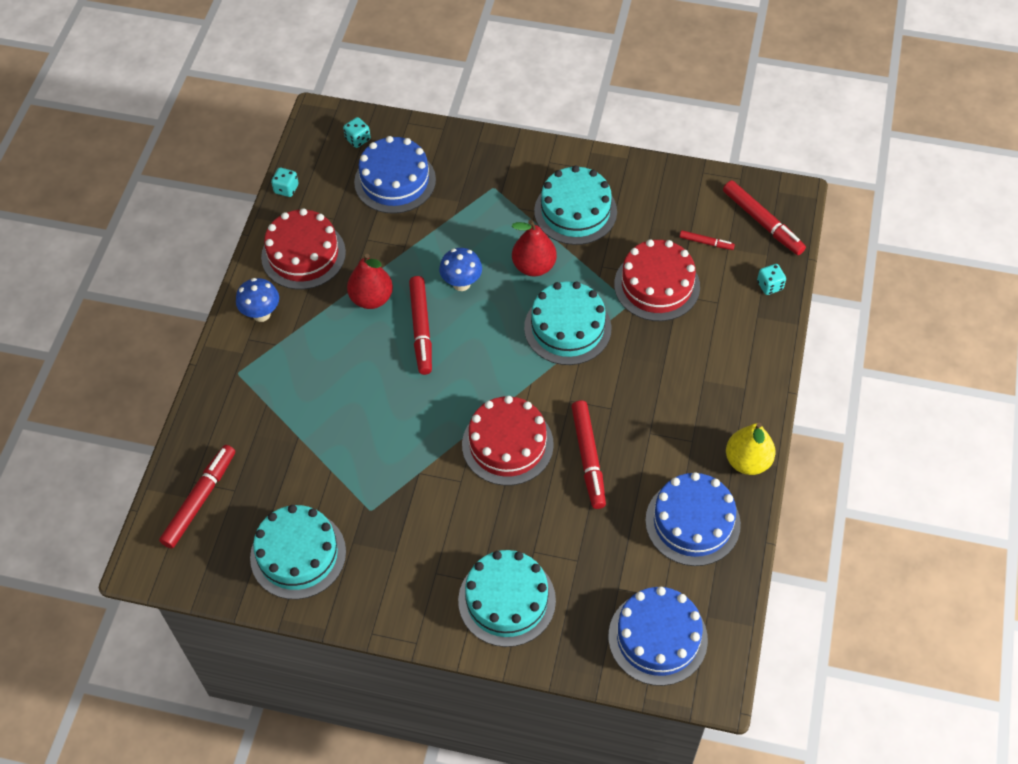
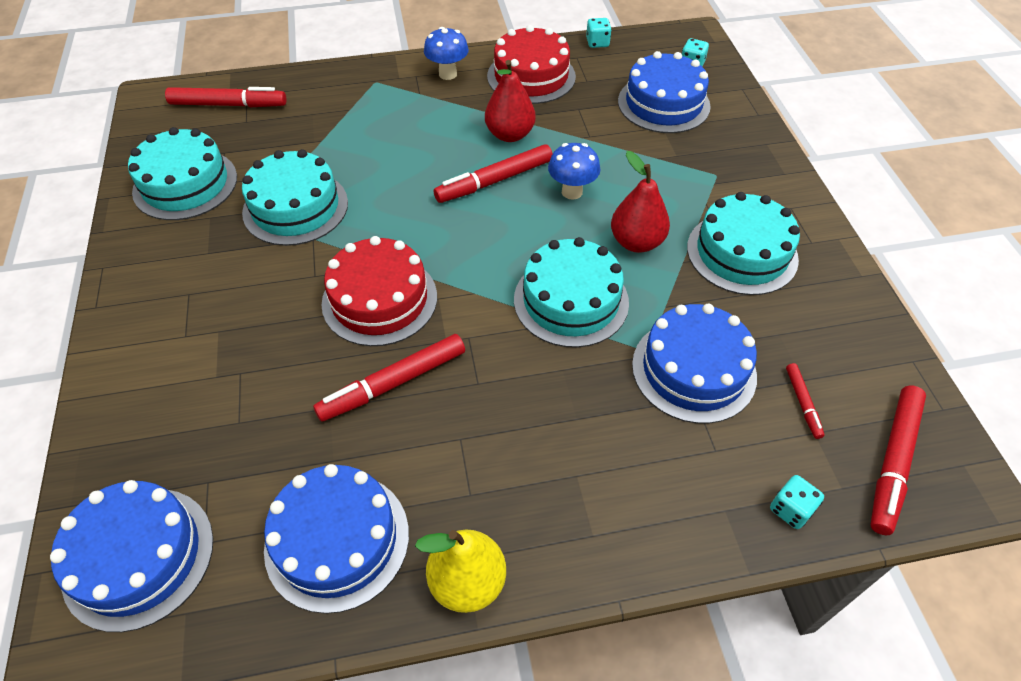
camera: 65 degrees right, 5 degrees down
(507, 600) = (165, 369): turquoise cake -> turquoise cake (295, 207)
(657, 285) = (693, 370): red cake -> blue cake

